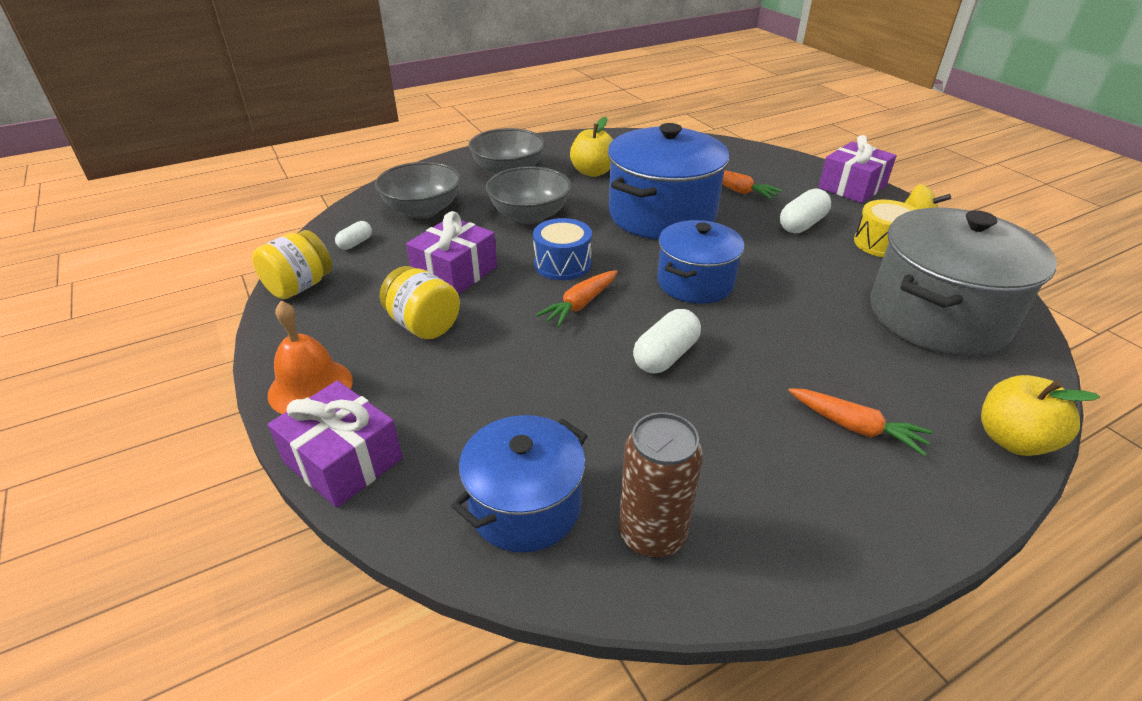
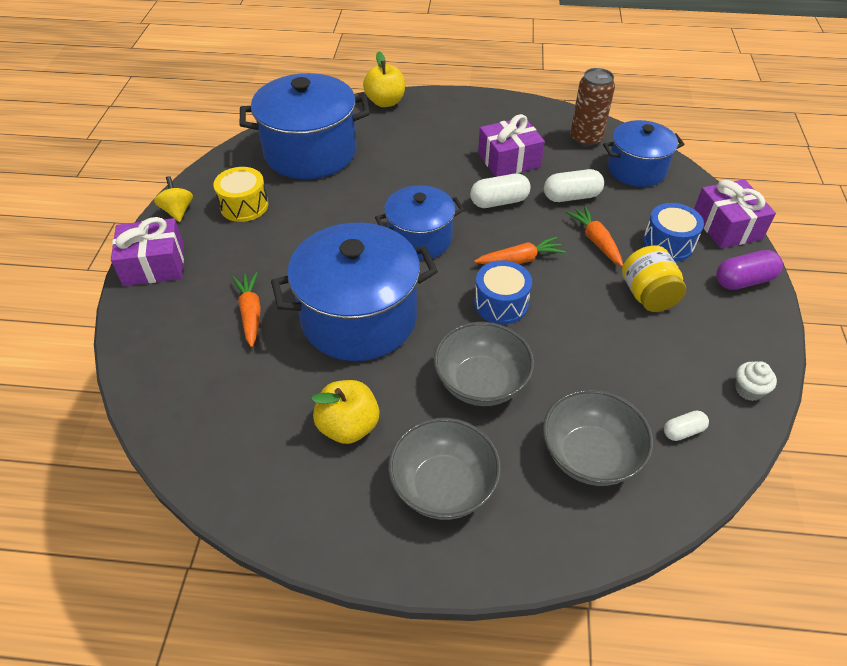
camera: 145 degrees left, 10 degrees up
(299, 286) = (748, 390): yellow jar -> white cupcake
(310, 387) = (744, 281): orange bell -> purple capsule
(422, 395) = (668, 243): none -> blue drum
(455, 272) = (598, 339): purple gift -> purple gift (509, 160)
(802, 224) = (266, 248): white capsule -> white capsule (571, 196)
(856, 428) = (445, 132): orange carrot -> orange carrot (595, 241)
(938, 316) = (310, 152): grey pot -> blue pot

